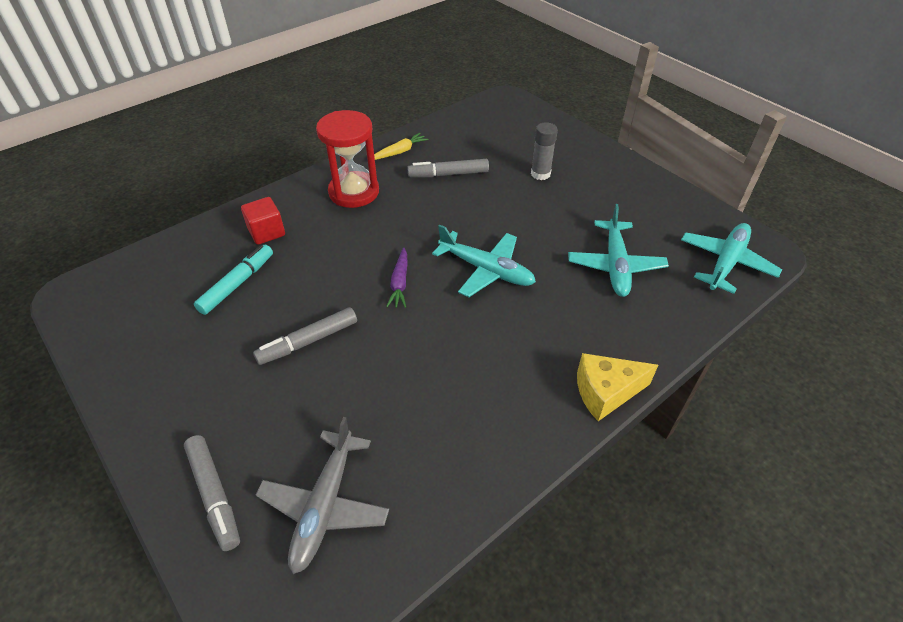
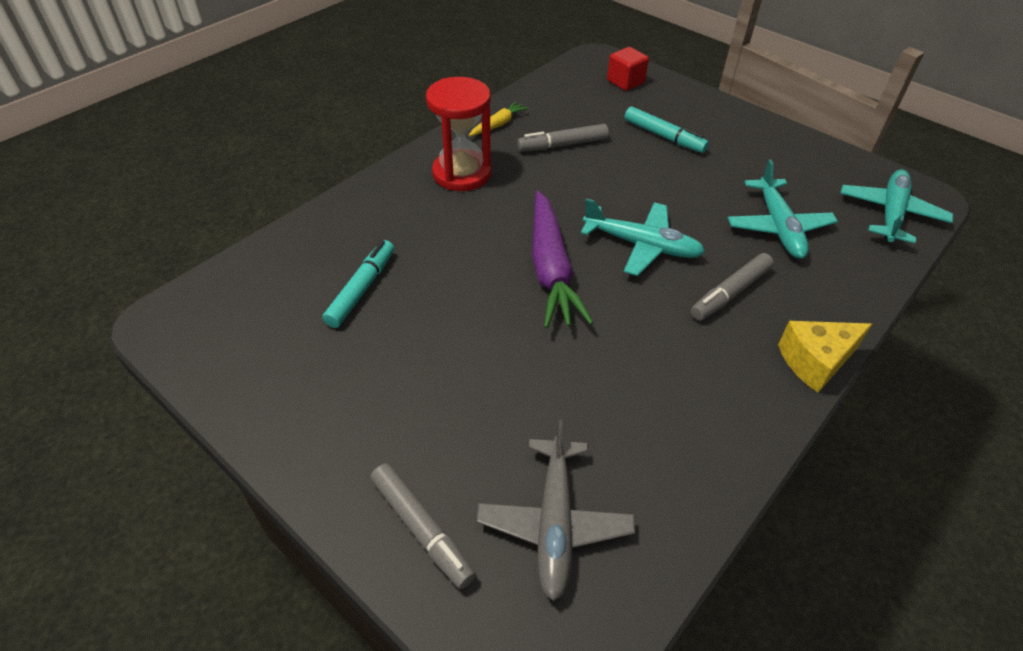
camera: 10 degrees left, 0 degrees up
(266, 232) = (375, 227): red cube -> red cube (625, 82)
(308, 341) = (469, 345): grey marker -> grey marker (730, 293)
(399, 283) = (550, 269): purple carrot -> purple carrot, size x2.03
(540, 174) = (664, 136): grey glue stick -> turquoise marker

